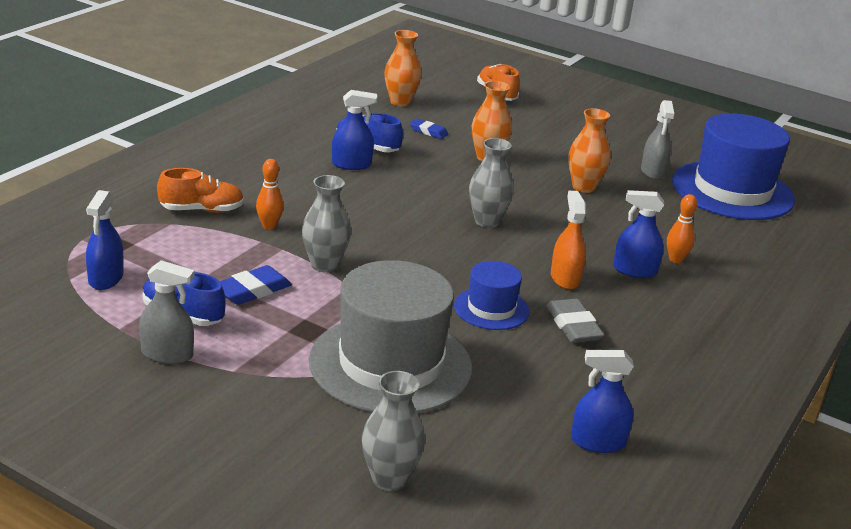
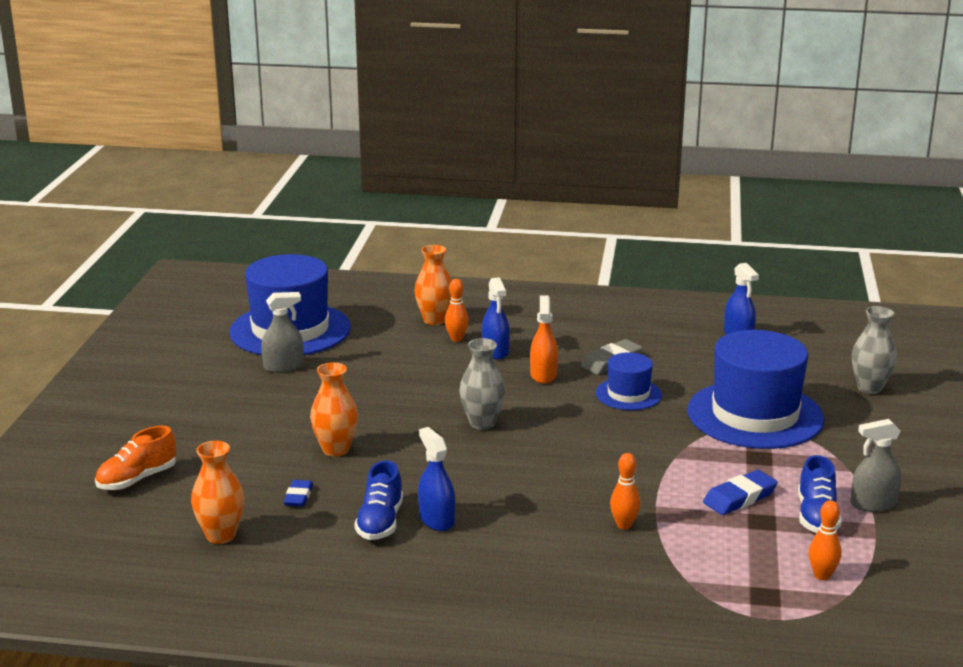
camera: 110 degrees left, 5 degrees down
(106, 278) = (822, 575): blue spray bottle -> orange bowling pin
(167, 354) = (873, 504): grey spray bottle -> grey spray bottle turned 90 degrees counterclockwise
(202, 210) = (640, 573): orange shoe -> none
(252, 290) = (740, 498): blue eraser -> blue eraser turned 60 degrees counterclockwise
(324, 265) = (656, 477): grey vase -> none
(390, 364) = (755, 415): grey hat -> blue hat
(565, 278) = (543, 375): orange spray bottle -> orange spray bottle turned 120 degrees clockwise
(583, 187) = (355, 392): orange vase -> orange vase (434, 320)

